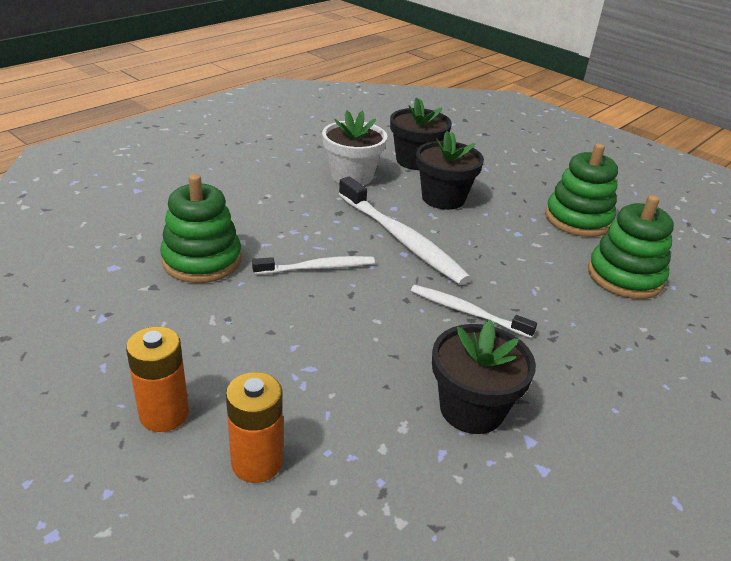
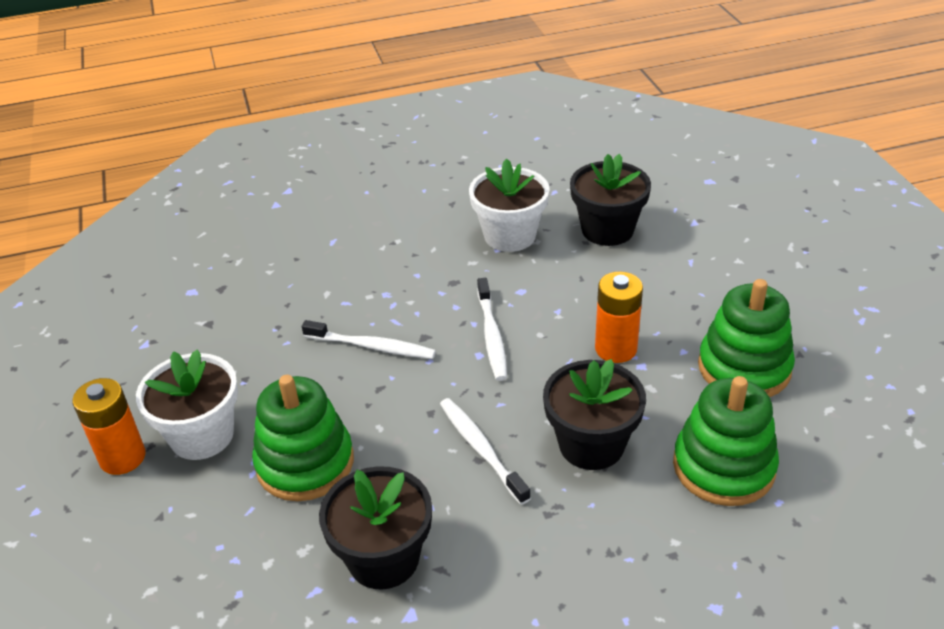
camera: 35 degrees right, 5 degrees up
(202, 260) = (271, 306): green stacking toy -> green stacking toy (305, 463)
(228, 372) = (202, 435): none -> white flower pot
(257, 462) = (156, 532): orange battery -> orange battery (616, 349)
(401, 239) = (491, 335): white toothbrush -> white toothbrush, size x0.60
(443, 198) = (592, 292): black flower pot -> black flower pot (591, 445)

